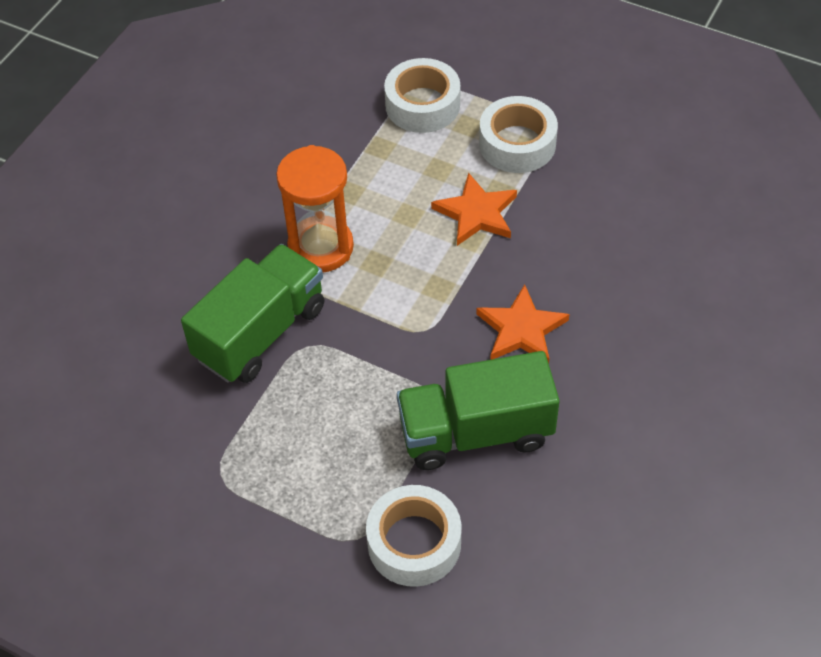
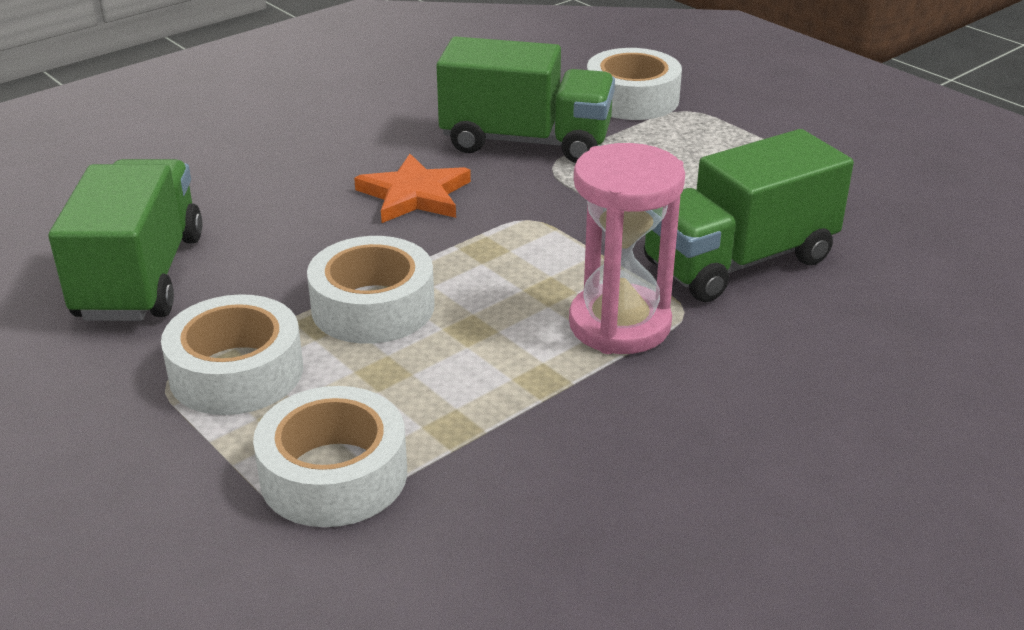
camera: 160 degrees left, 20 degrees down
(320, 247) = (619, 325): orange hourglass -> pink hourglass
(476, 213) = (373, 307): orange star -> white tape
(635, 190) = (140, 277): none -> green truck

